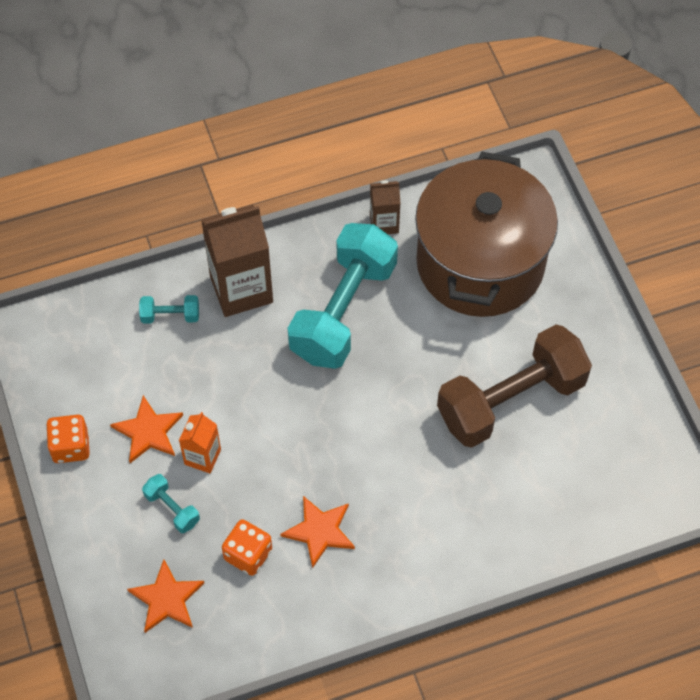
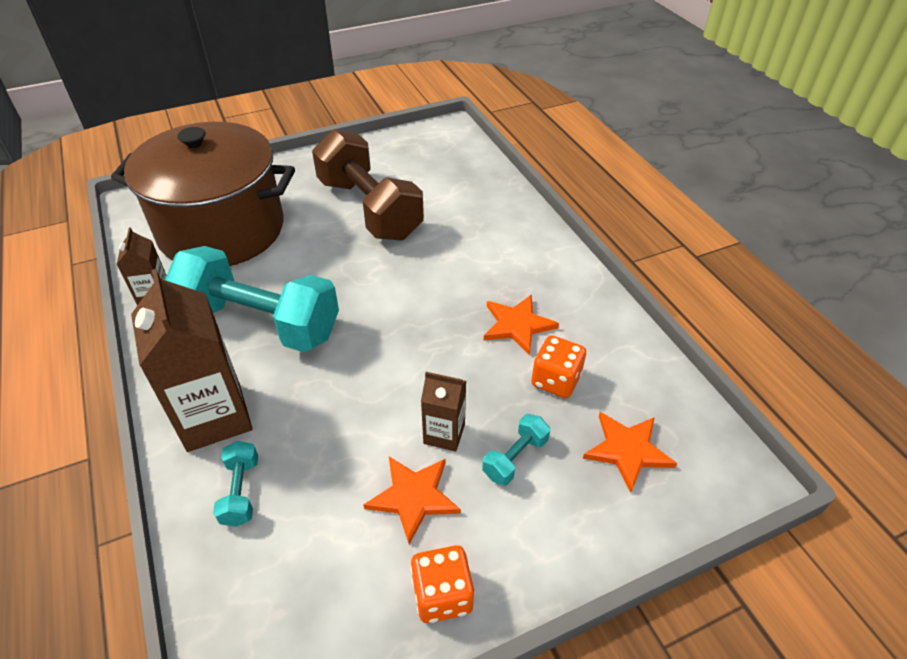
camera: 95 degrees left, 15 degrees down
(202, 457) = (444, 434): orange carton -> brown carton

